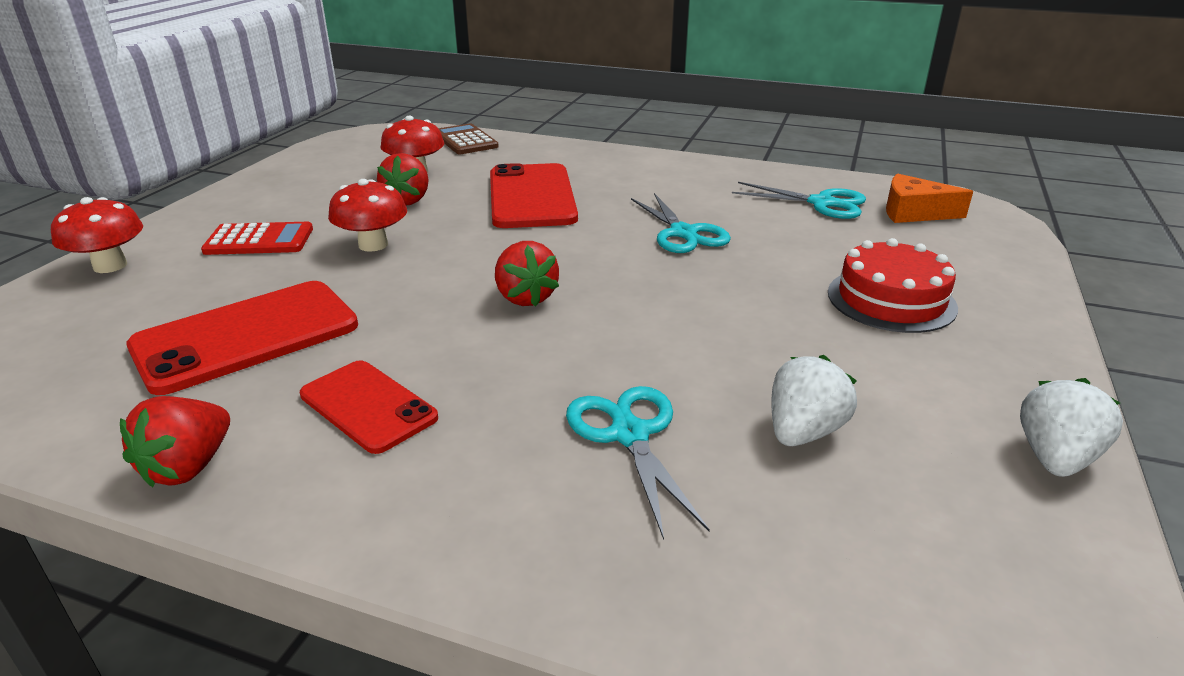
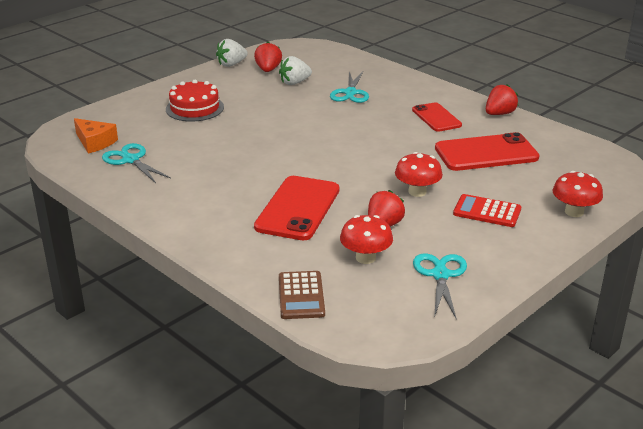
camera: 155 degrees left, 0 degrees up
(525, 297) = (351, 143): red strawberry -> red strawberry (268, 70)
(683, 233) = (237, 159): turquoise scissors -> turquoise scissors (440, 275)

